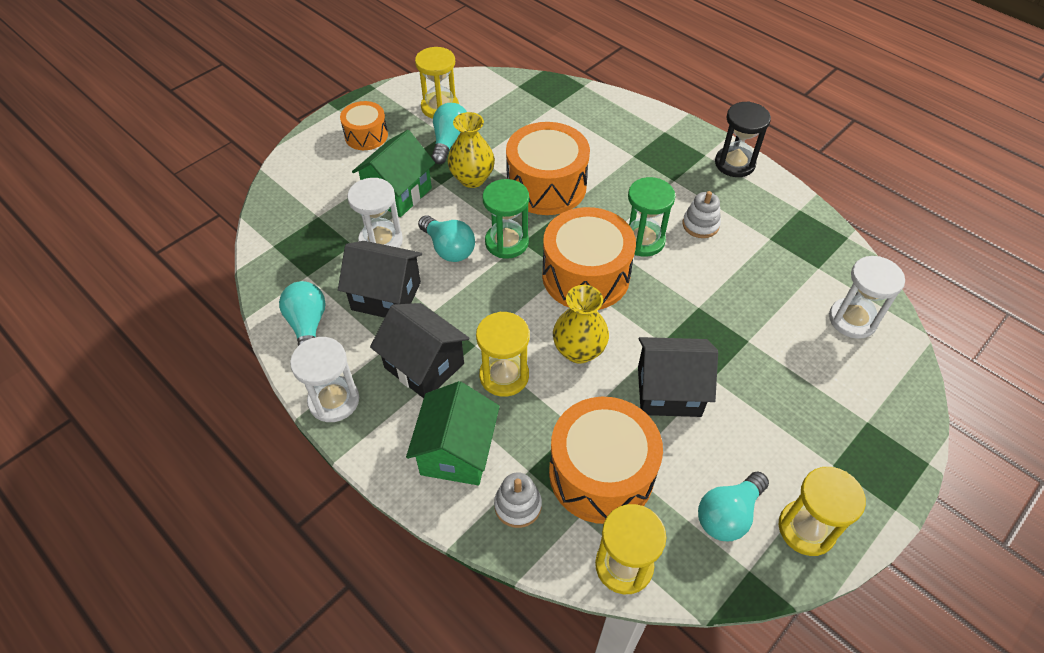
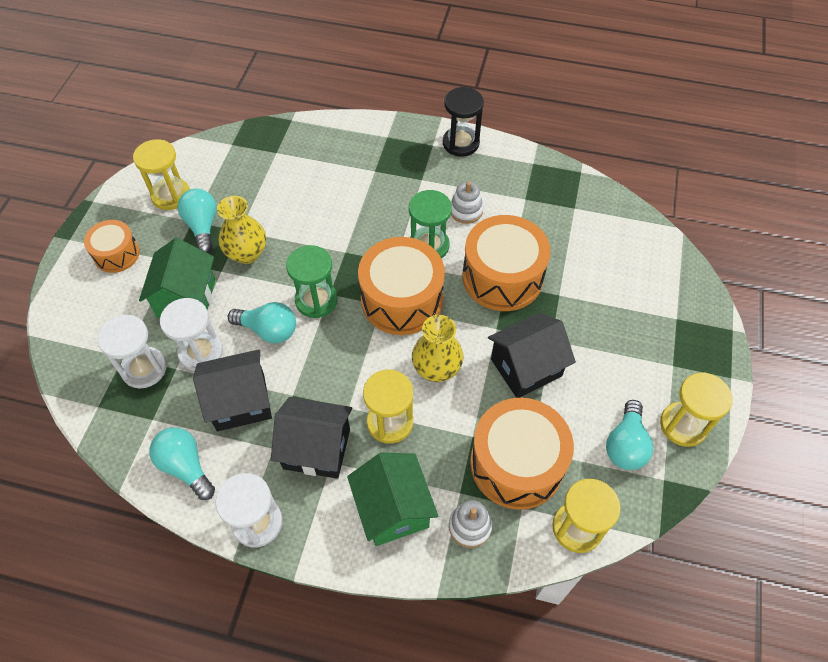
camera: 30 degrees left, 5 degrees up
(546, 186) = (318, 231): orange drum -> orange drum (502, 277)
(852, 320) = (622, 240): white hourglass -> white hourglass (144, 369)

